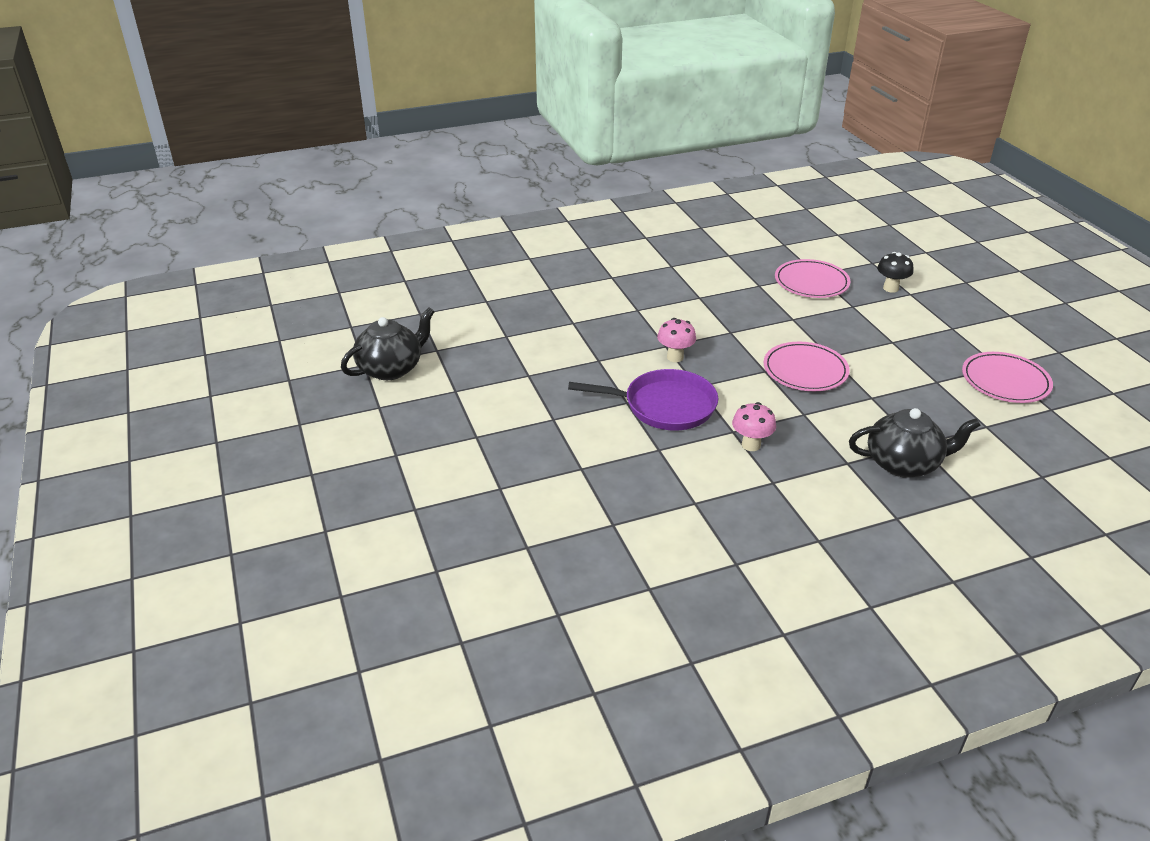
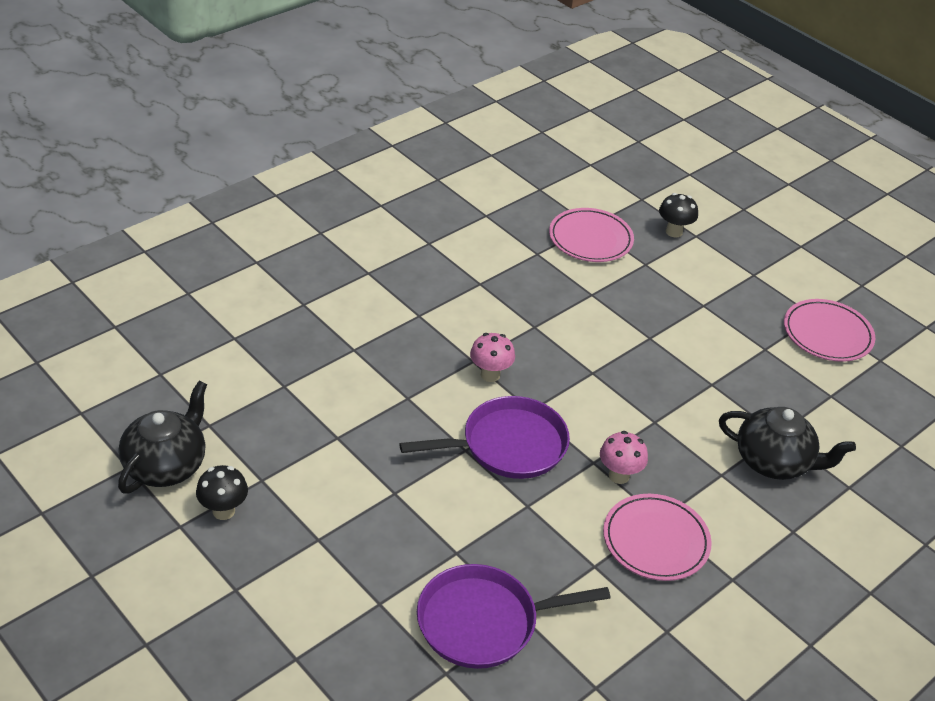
camera: 25 degrees left, 5 degrees up
(416, 404) = (223, 511): none -> black mushroom
(577, 520) = (483, 622): none -> purple pan
(805, 370) = (633, 363): pink plate -> pink plate (655, 540)
(904, 463) = (774, 462): black teapot -> black teapot turned 45 degrees clockwise

